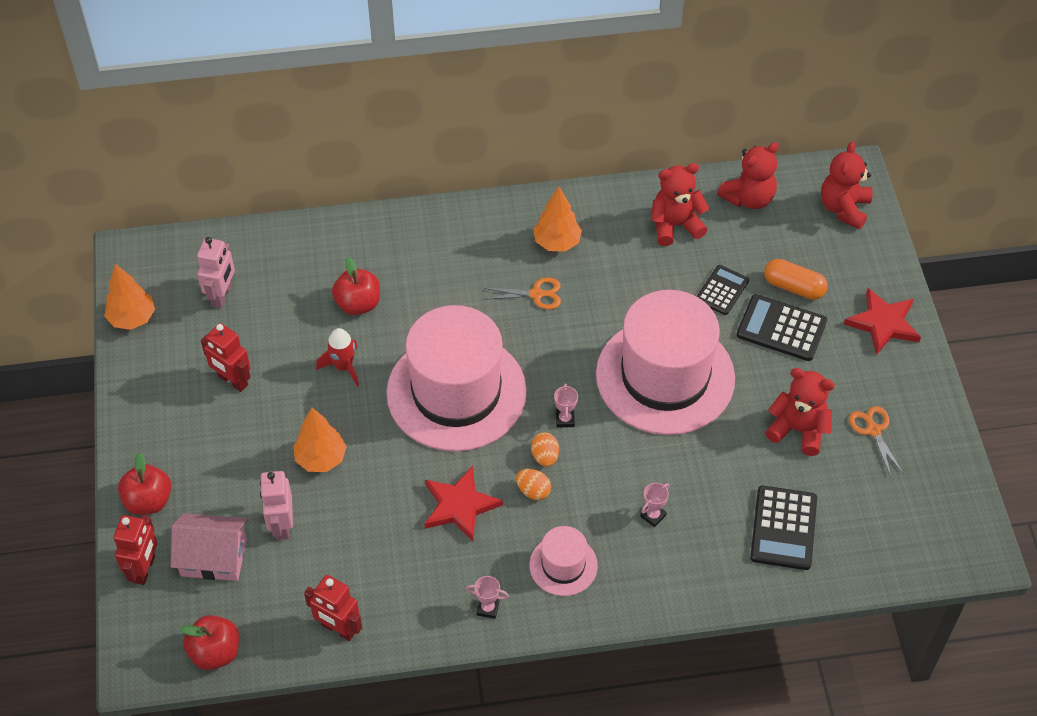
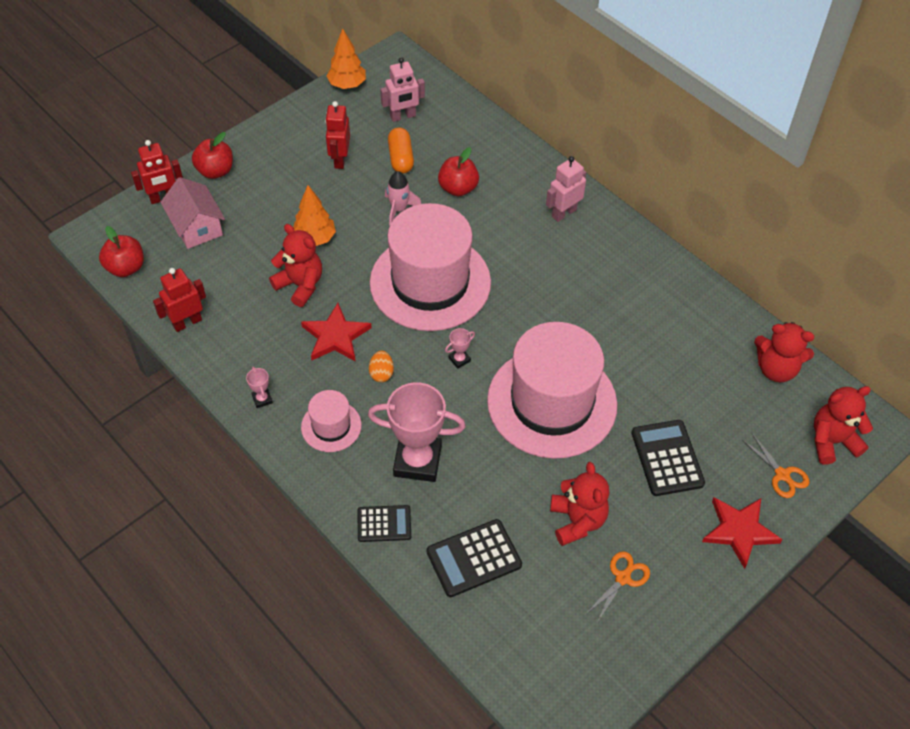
camera: 55 degrees right, 0 degrees up
(282, 525) = (246, 247): pink robot -> pink robot (564, 213)
(338, 629) = (187, 322): red robot -> red robot turned 60 degrees clockwise
(343, 367) = (399, 209): red rocket -> pink rocket
(537, 294) = (557, 283): orange scissors -> orange scissors (782, 475)
(545, 456) = (417, 364): orange egg -> none
(557, 242) = (615, 270): orange tree -> none
(653, 515) = (417, 461): pink trophy -> pink trophy, size x2.46
(675, 225) = (701, 334): red teddy bear -> red teddy bear (300, 285)
(722, 290) = (667, 398): black calculator -> black calculator (384, 524)
(794, 287) = (716, 446): orange capsule -> orange capsule (401, 158)

